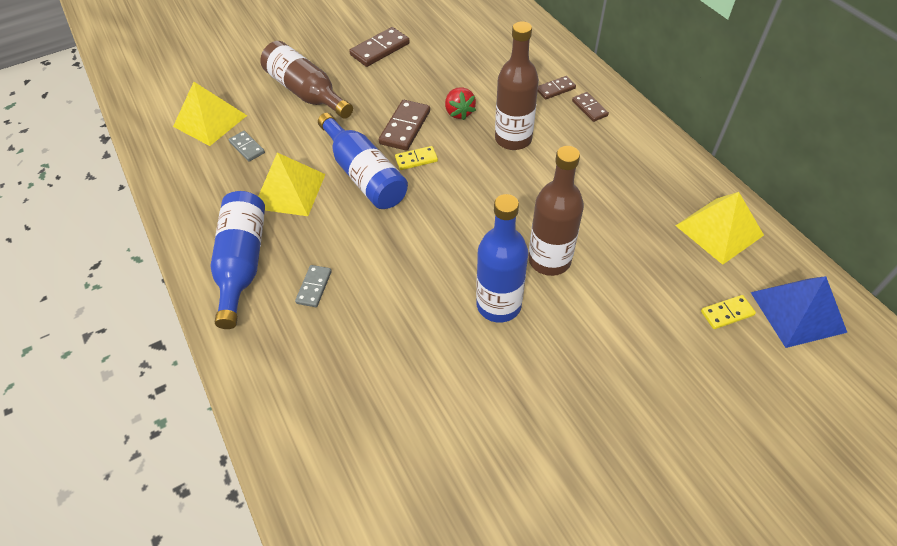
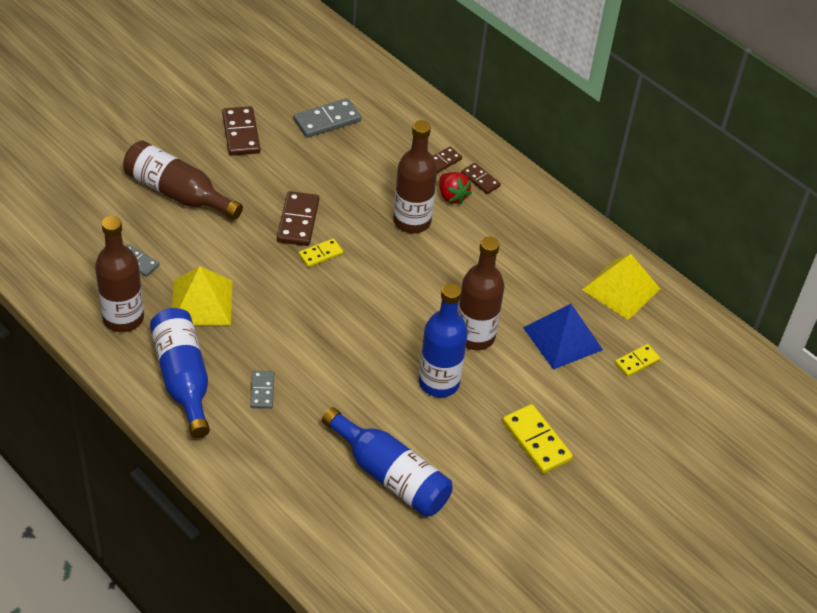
camera: 20 degrees left, 5 degrees down
(210, 121) = (83, 237): yellow pyramid -> none
(212, 197) = (123, 318): none -> brown bottle
(364, 175) = (273, 276): blue bottle -> blue bottle (390, 475)
(380, 49) = (241, 133): brown domino -> brown domino turned 45 degrees counterclockwise
(459, 45) = (327, 121): none -> grey domino
(459, 112) = (349, 198): red strawberry -> red strawberry (452, 196)
(593, 391) = (536, 441): none -> yellow domino
(797, 311) = (694, 352): blue pyramid -> blue pyramid (562, 338)

